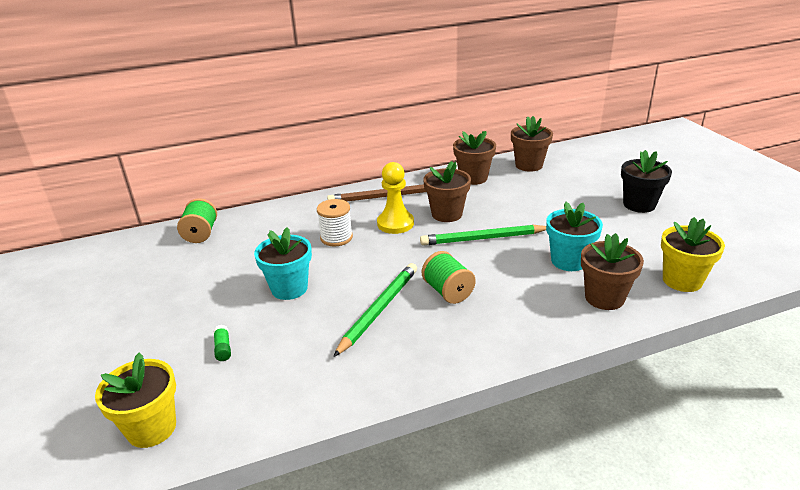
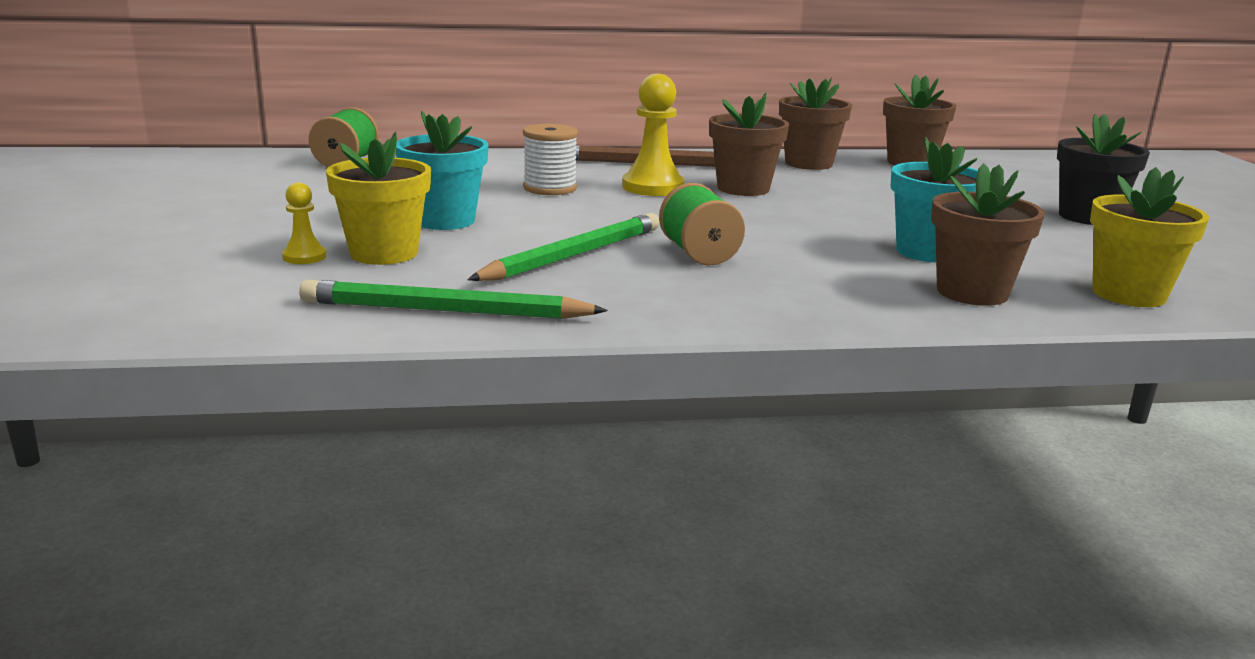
camera: 10 degrees right, 10 degrees down
(152, 428) = (144, 308): yellow flower pot -> yellow flower pot (384, 253)
(223, 348) = (304, 257): green glue stick -> yellow pawn
(482, 238) = (789, 216): green pencil -> green pencil (445, 311)

